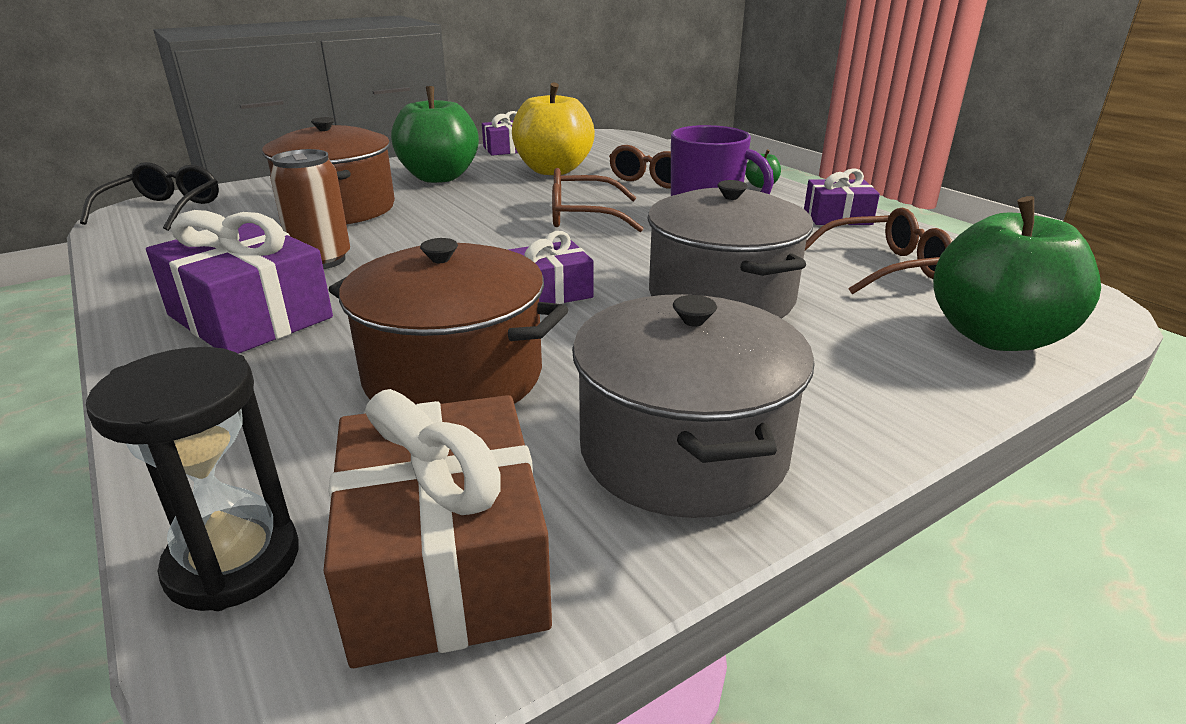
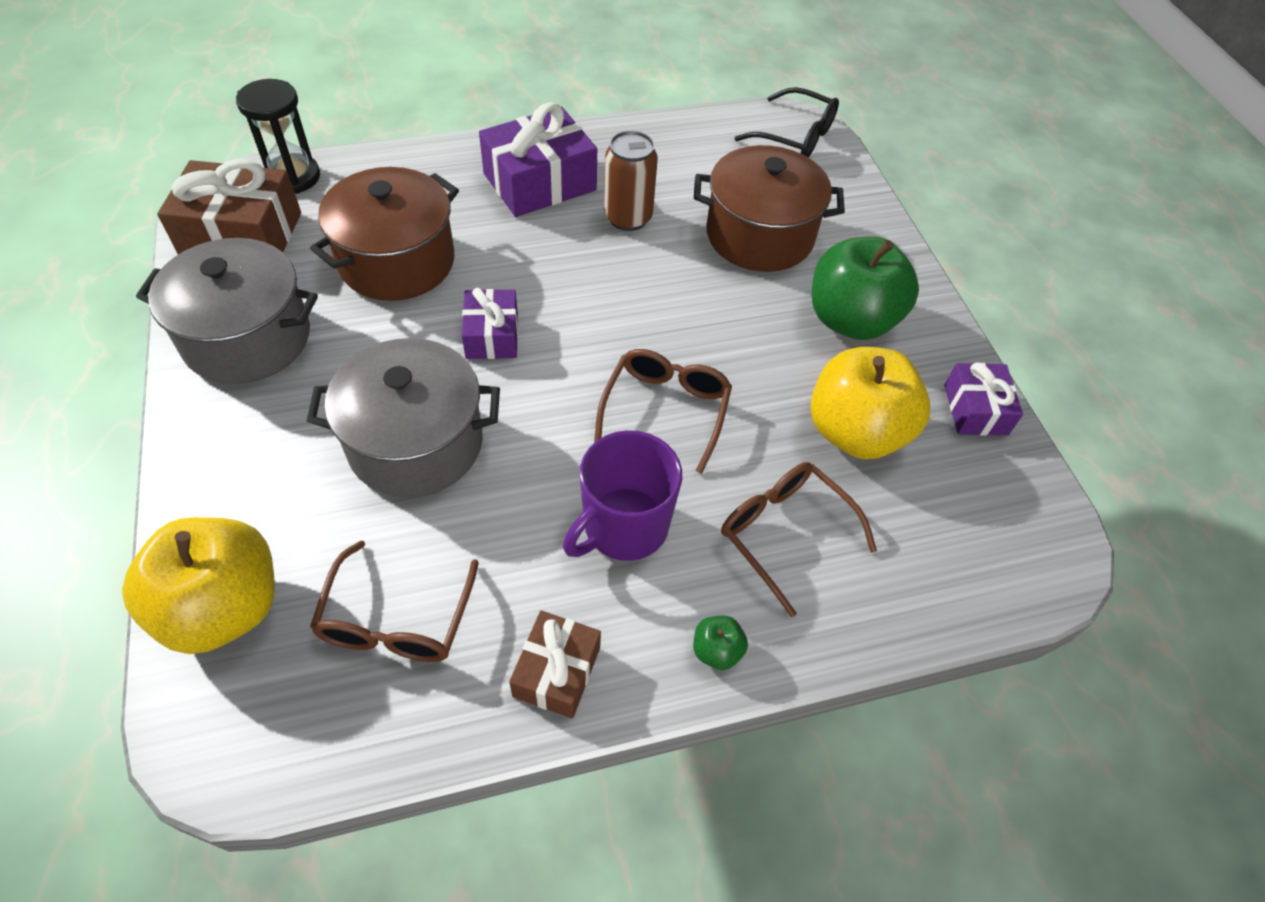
camera: 105 degrees right, 25 degrees up
(837, 217) = (557, 671): purple gift -> brown gift
(996, 337) = (223, 607): green apple -> yellow apple

